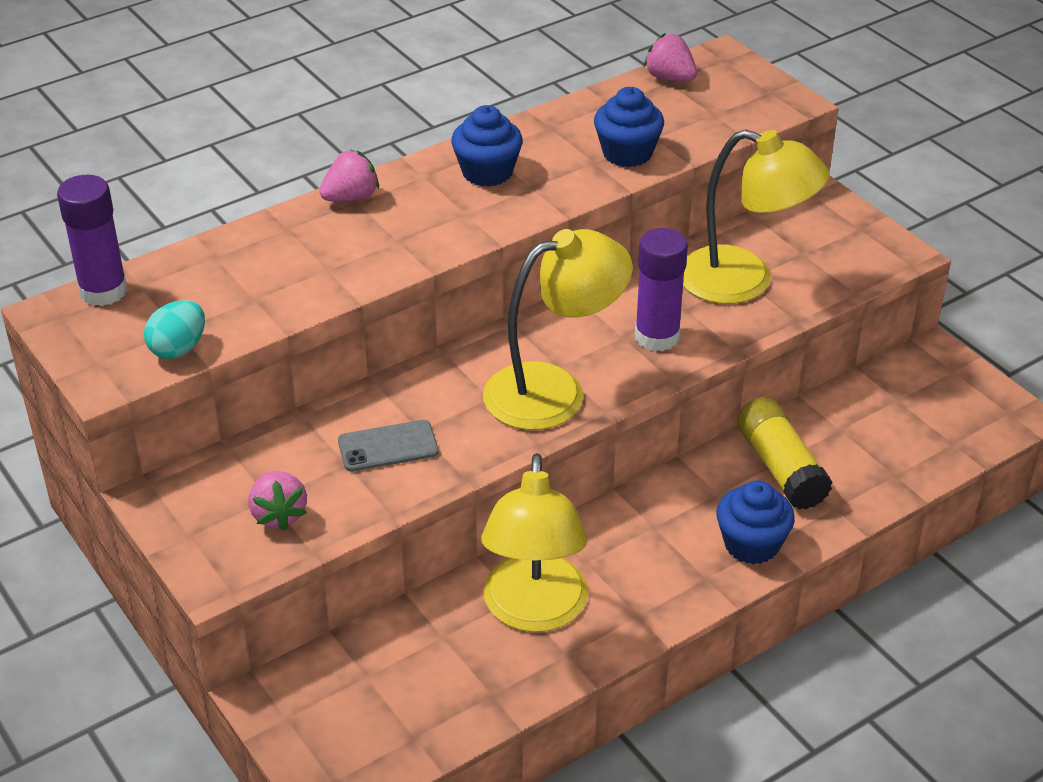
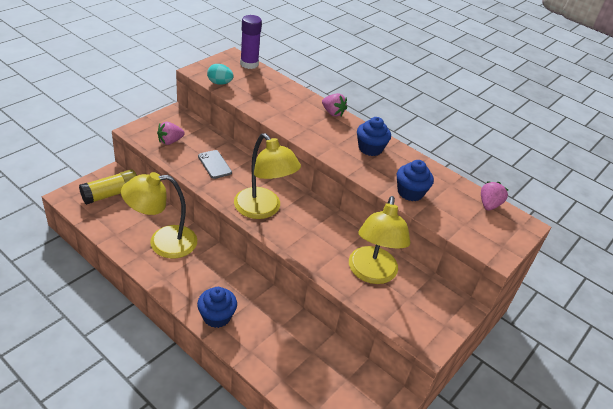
camera: 70 degrees right, 0 degrees up
(657, 336) = (314, 242): purple glue stick -> none
(780, 468) = (275, 326): yellow glue stick -> yellow glue stick (111, 194)

